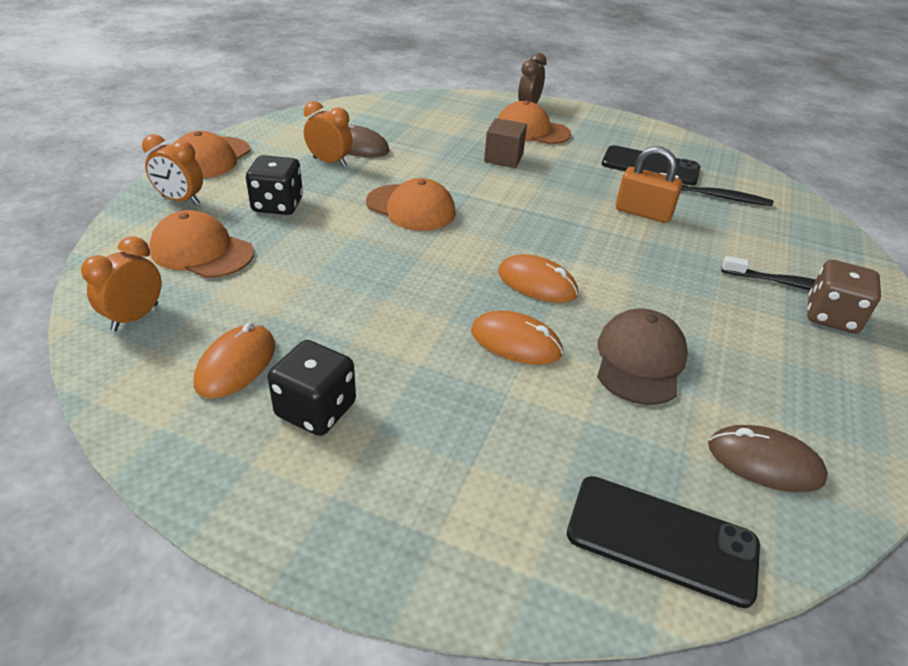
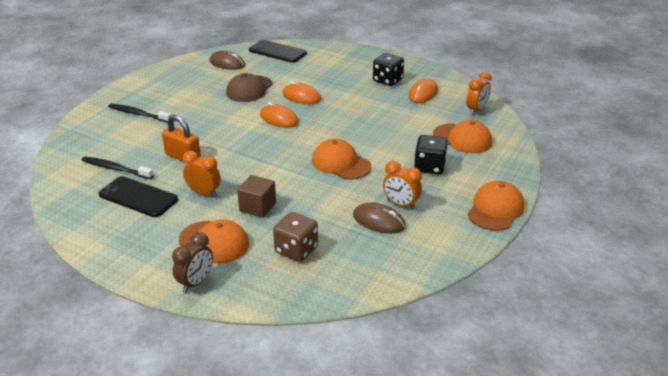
camera: 170 degrees left, 5 degrees down
(180, 200) = (494, 171): orange clock -> orange clock (204, 193)
(831, 316) = (137, 101): brown dice -> brown dice (296, 250)

